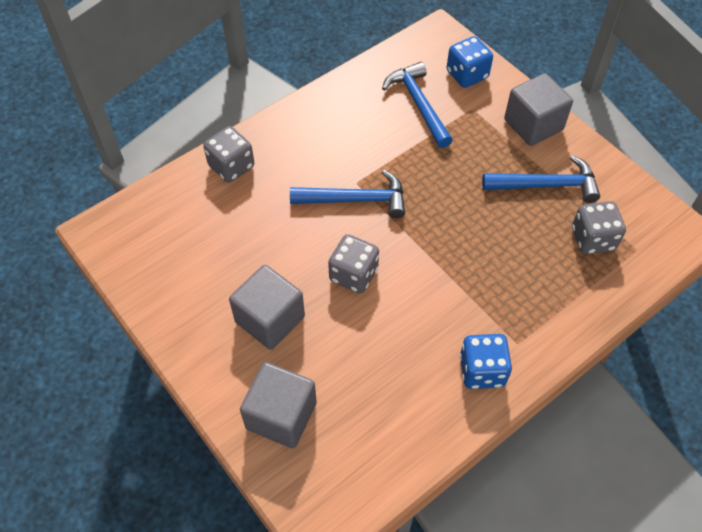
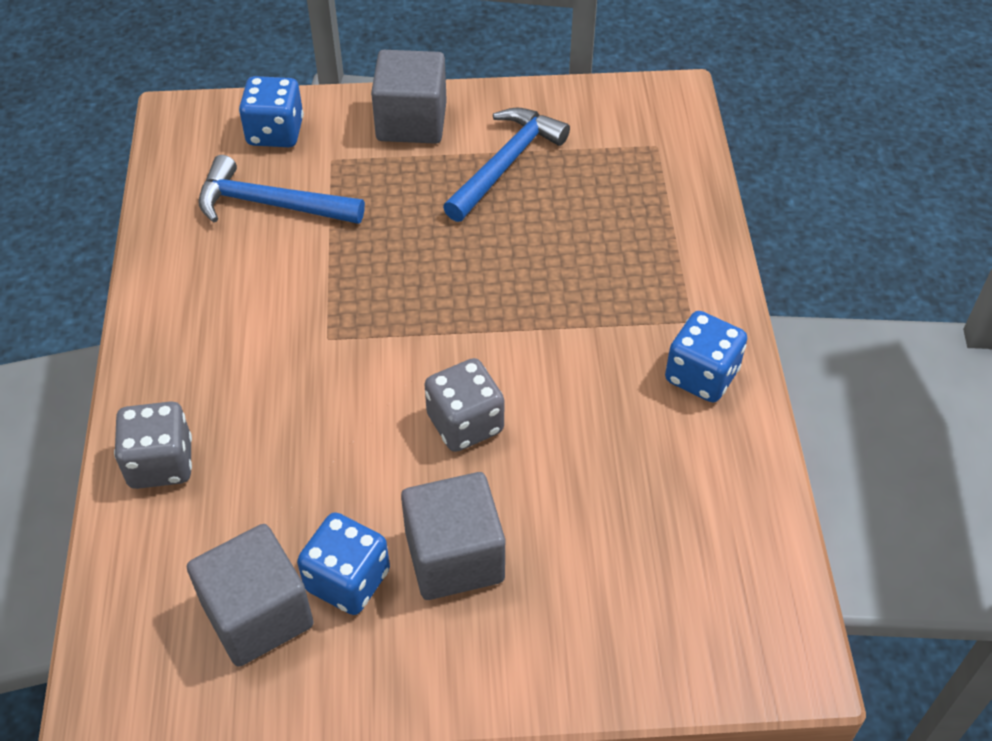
camera: 55 degrees left, 5 degrees down
(223, 282) = (347, 580): none -> blue dice
(281, 415) = (609, 624): grey cube -> grey cube (257, 615)
(355, 199) = (353, 354): blue hammer -> none
(593, 239) = (612, 171): grey dice -> none

